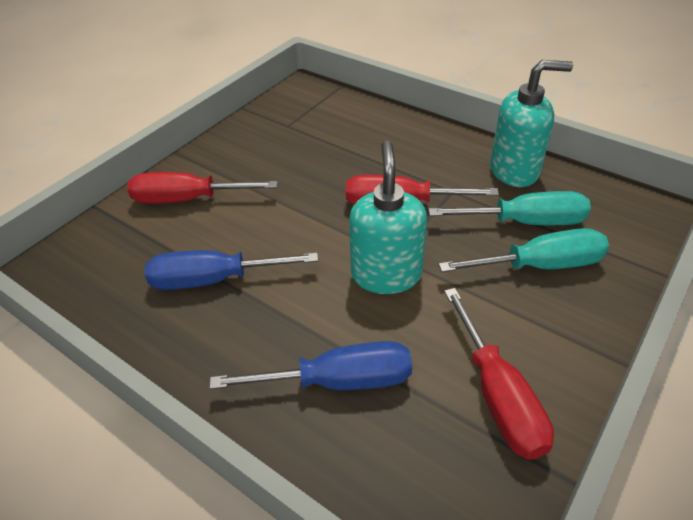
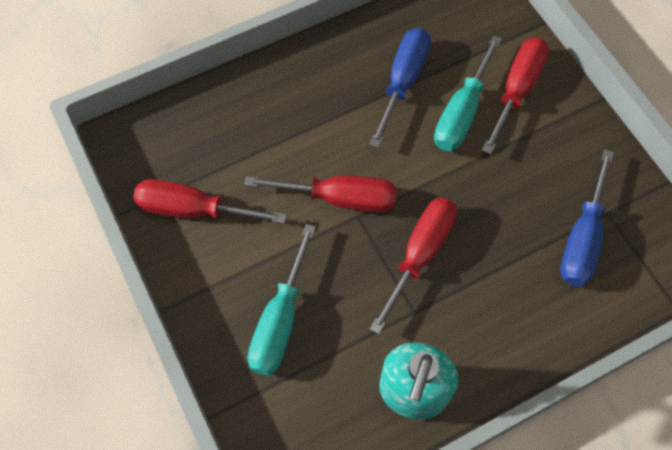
camera: 115 degrees right, 20 degrees up
(338, 381) = (264, 124): blue screwdriver -> blue screwdriver (582, 238)
(386, 274) = (340, 198): turquoise soap dispenser -> red screwdriver
(525, 222) = (335, 347): turquoise screwdriver -> turquoise screwdriver (461, 113)

